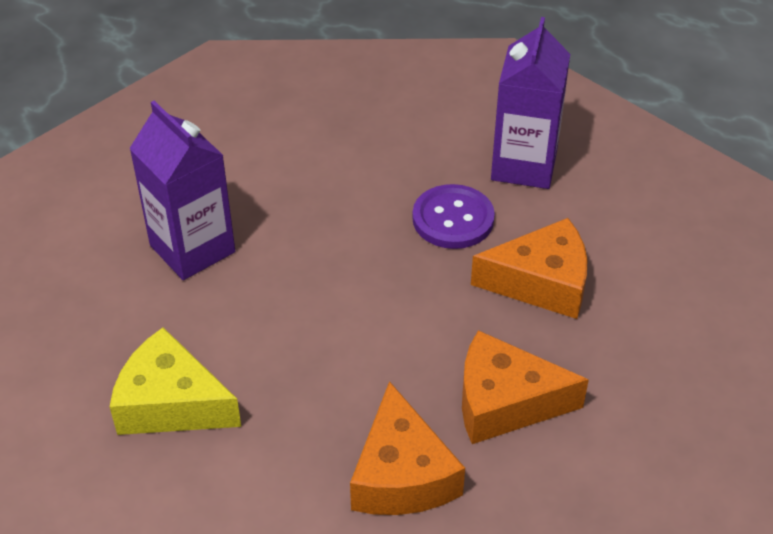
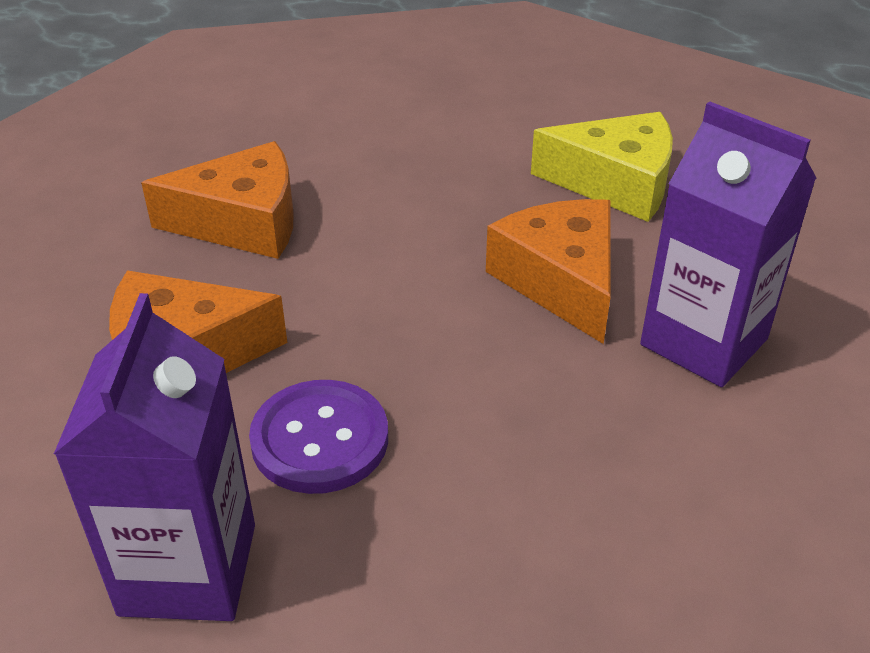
camera: 170 degrees right, 5 degrees down
(402, 474) = (351, 157): orange cheese -> orange cheese (560, 281)

